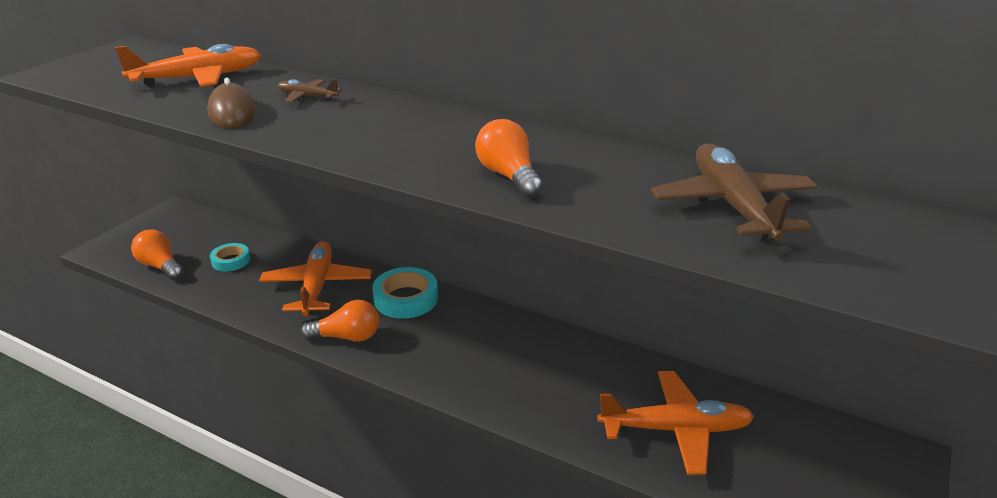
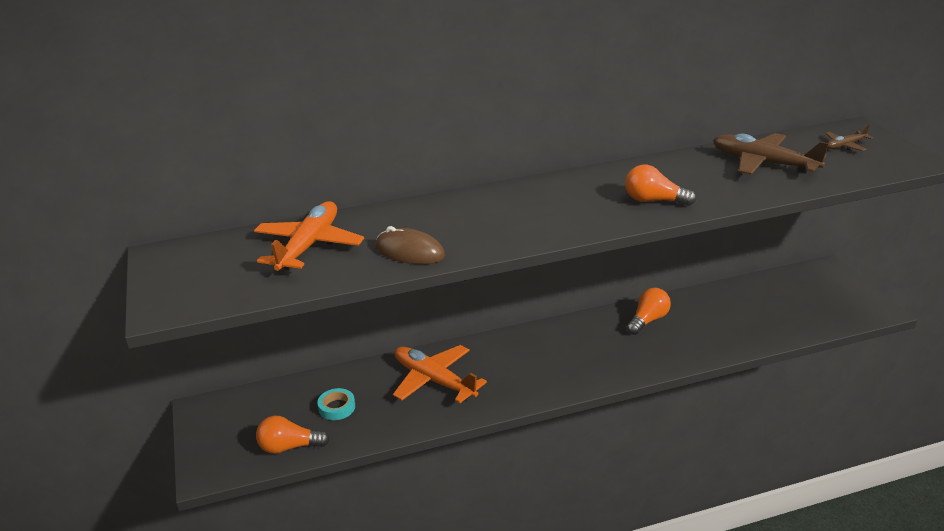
camera: 45 degrees left, 0 degrees up
(308, 97) = (426, 217): brown plane -> brown plane (845, 145)
(347, 337) = (514, 392): orange light bulb -> orange light bulb (648, 320)
(406, 299) = (503, 349): turquoise tape -> none
(675, 429) = (741, 319): orange plane -> none

